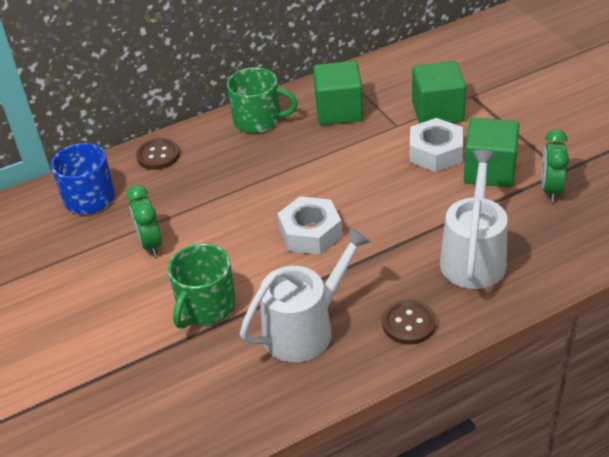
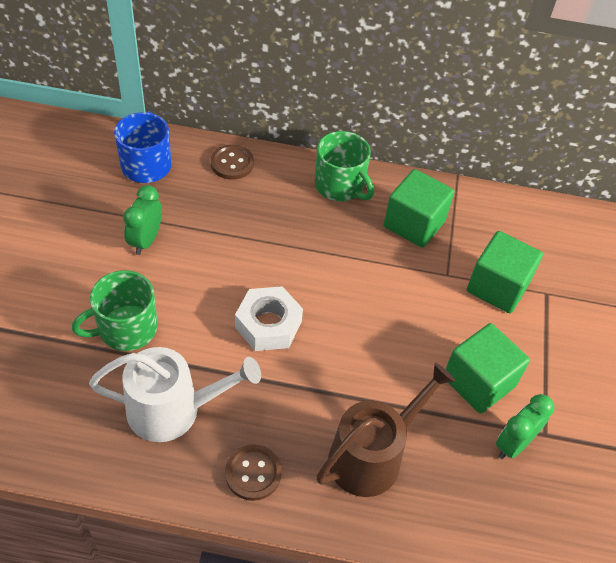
camera: 30 degrees right, 10 degrees up
(435, 152) = (451, 327): white nut -> none
(473, 257) = (372, 456): white watering can -> brown watering can

